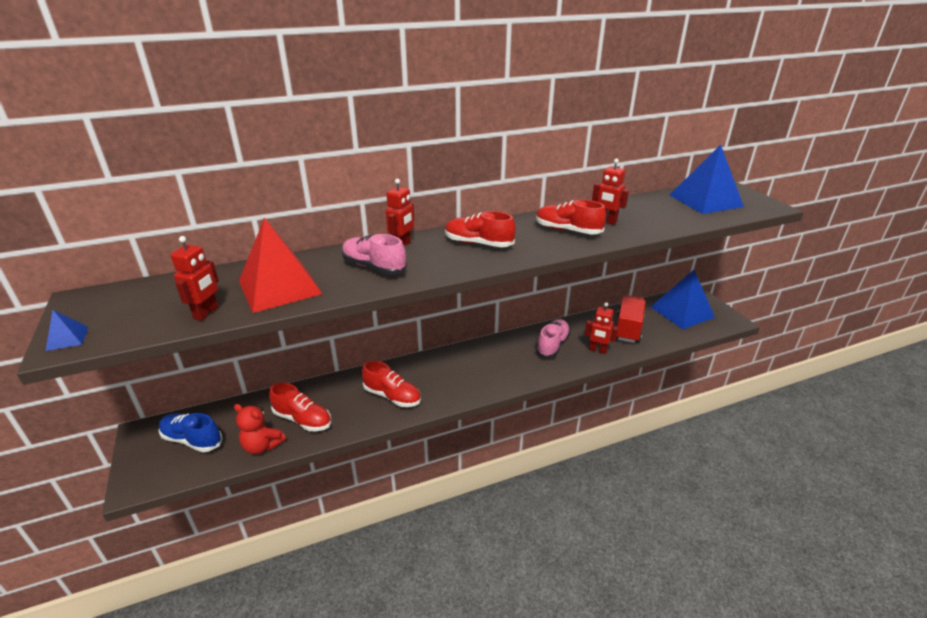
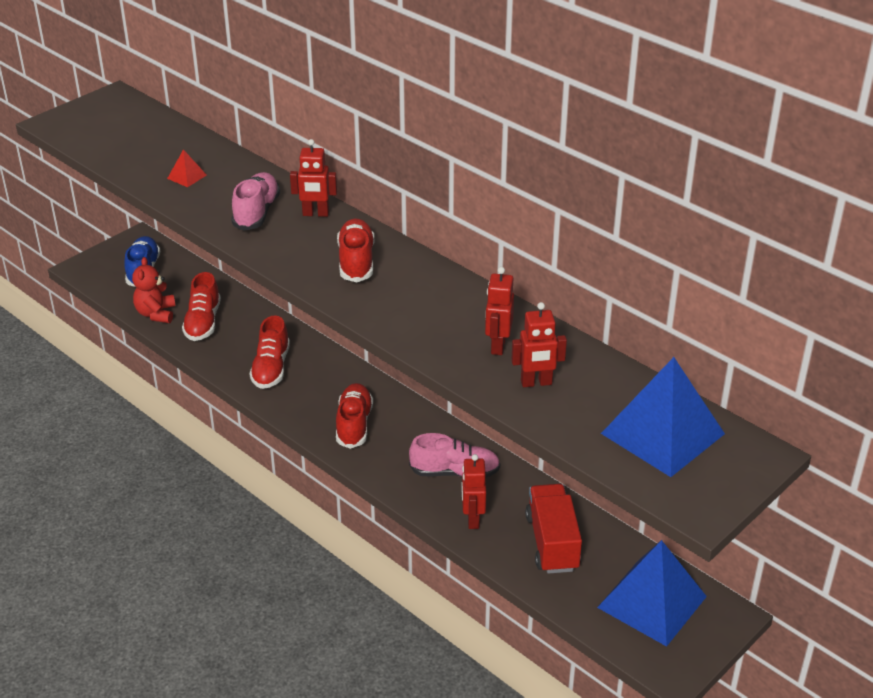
camera: 65 degrees right, 5 degrees up
(67, 338) = (61, 120): blue pyramid -> none
(206, 313) = (125, 160): red robot -> red robot (536, 383)
(280, 287) = (187, 176): red pyramid -> red pyramid, size x0.41
(567, 230) = (443, 319): red shoe -> red shoe (354, 424)
(628, 328) = (552, 543): red truck -> red truck turned 90 degrees counterclockwise

